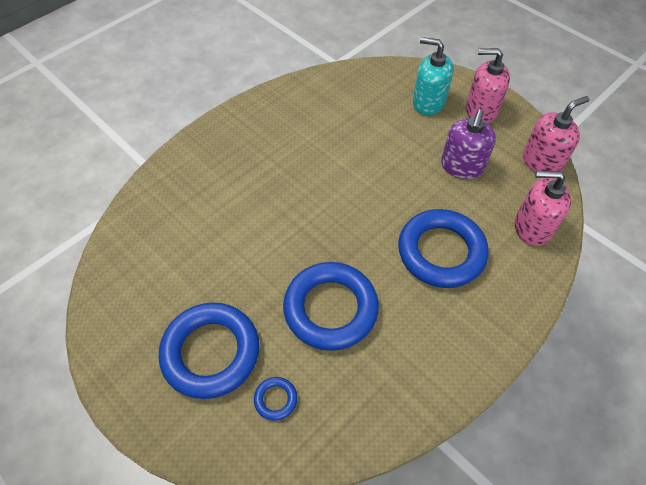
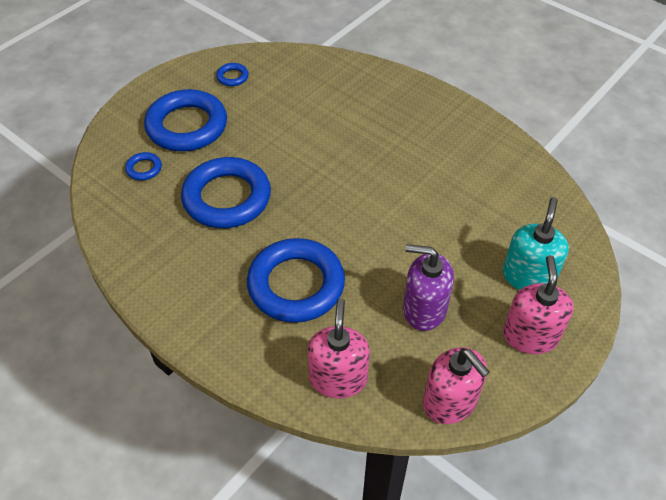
camera: 85 degrees right, 5 degrees down
(134, 302) = (232, 77): none -> blue ring

